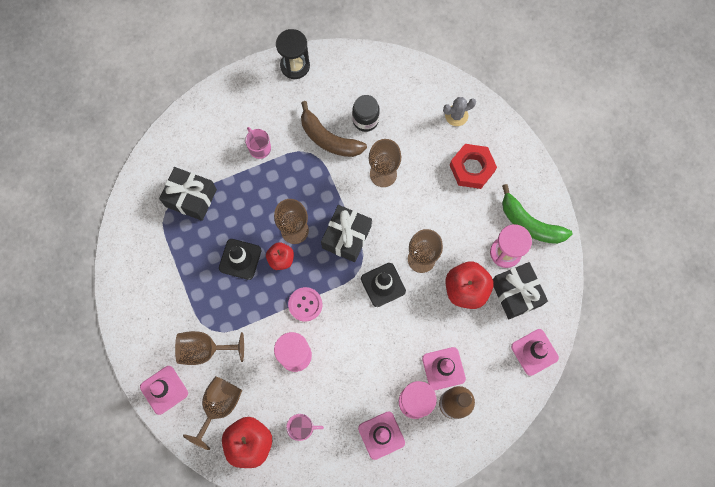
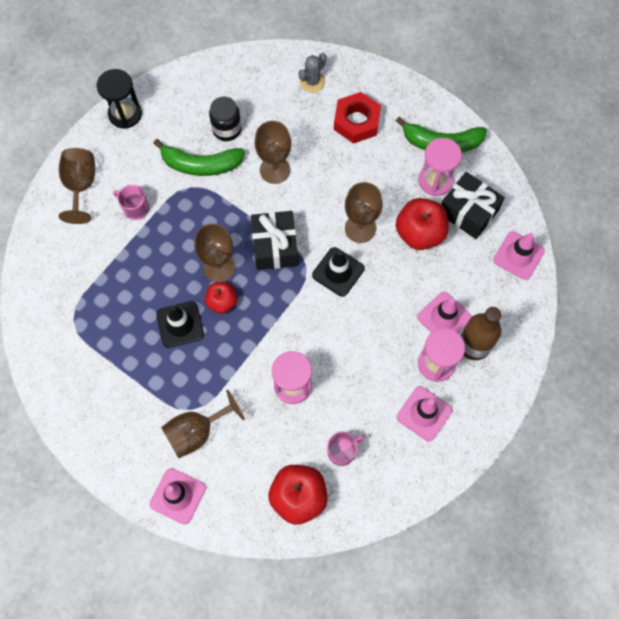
camera: 30 degrees left, 5 degrees down
(191, 198) = (93, 292): black gift -> none
(219, 405) = (245, 478): brown goblet -> brown goblet (81, 186)
(305, 304) = (273, 332): pink button -> none
(329, 139) = (201, 164): brown banana -> green banana

